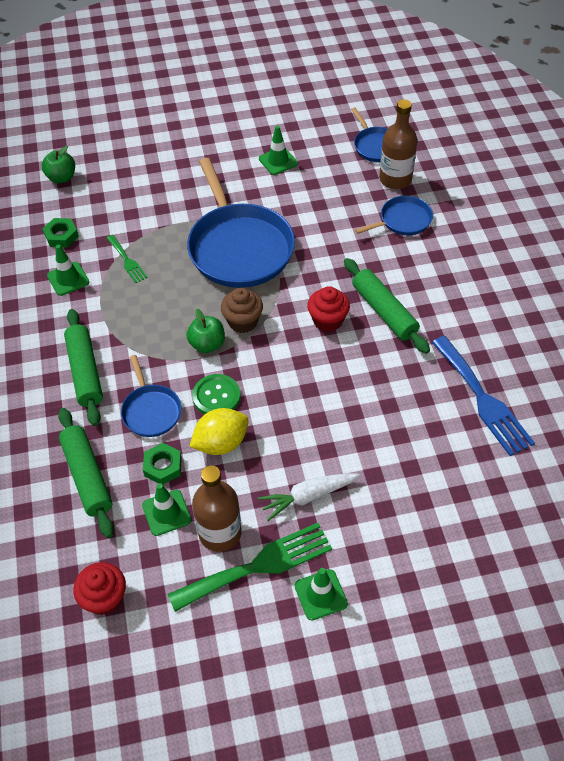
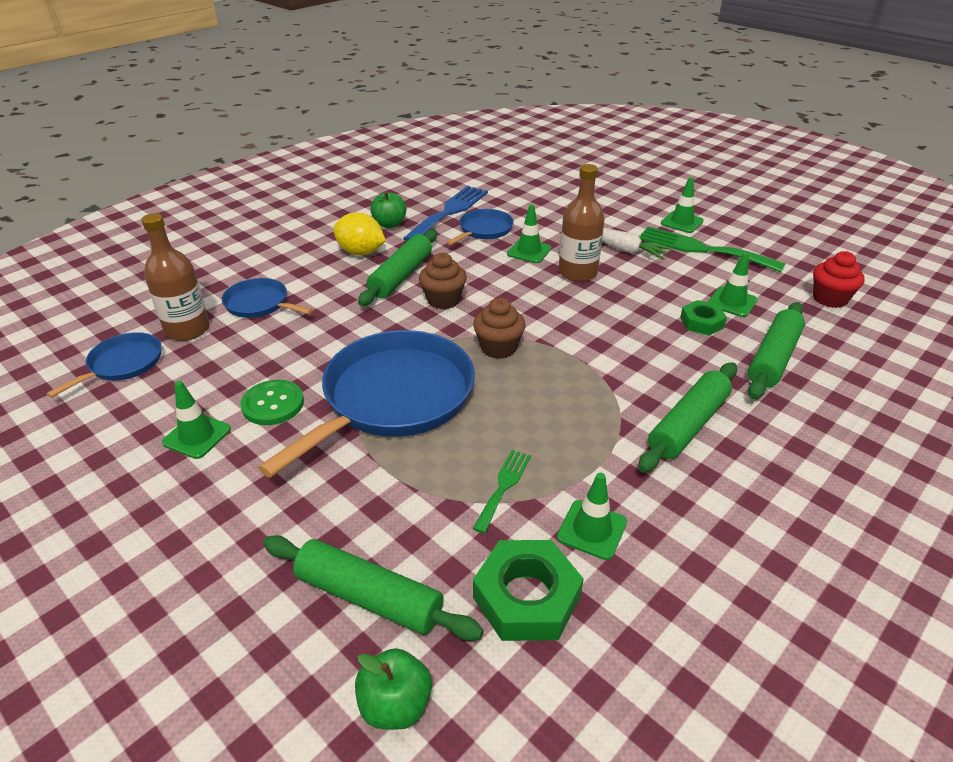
camera: 125 degrees left, 15 degrees down
(61, 236) = (527, 597): green nut -> green nut, size x1.63
(115, 188) = (369, 597): none -> green rolling pin
(151, 411) = (665, 355): blue pan -> blue pan (484, 230)
(207, 344) = (551, 357): green apple -> green apple (389, 224)
(216, 396) = (600, 325): green button -> green button (273, 404)
(220, 533) = (706, 273): brown bottle -> brown bottle (577, 272)
(221, 443) = (639, 303): yellow lemon -> yellow lemon (361, 252)
(327, 320) = (443, 300): red cupcake -> brown cupcake
(360, 418) = (529, 251): none -> green traffic cone

